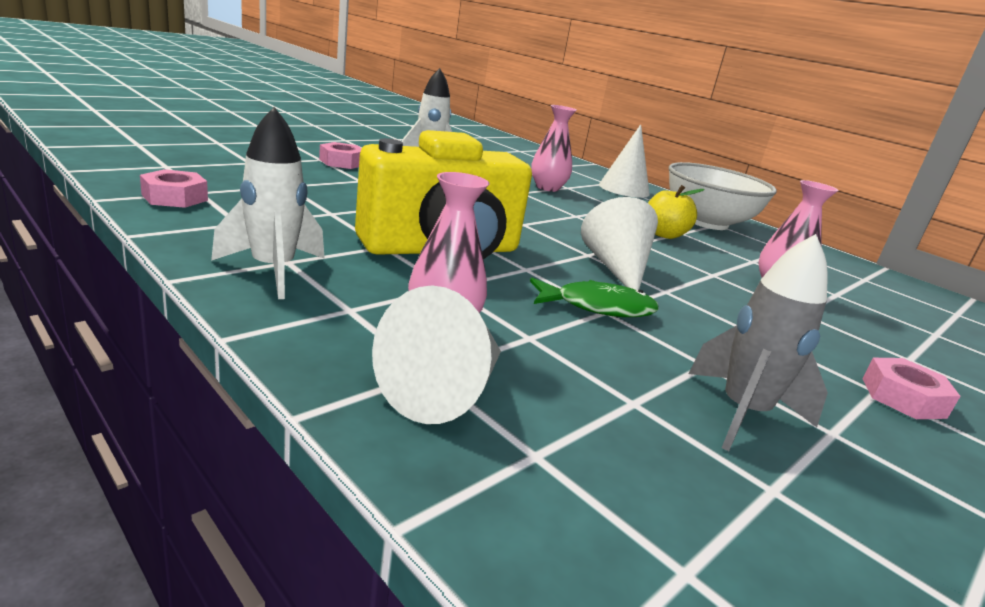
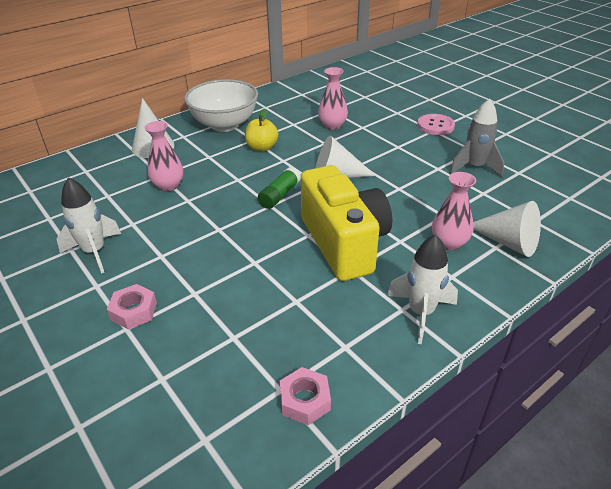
camera: 80 degrees left, 15 degrees up
(548, 230) = (280, 195): none -> green glue stick
(597, 307) = (396, 190): green fish -> none
(903, 398) = (435, 126): pink nut -> pink button

